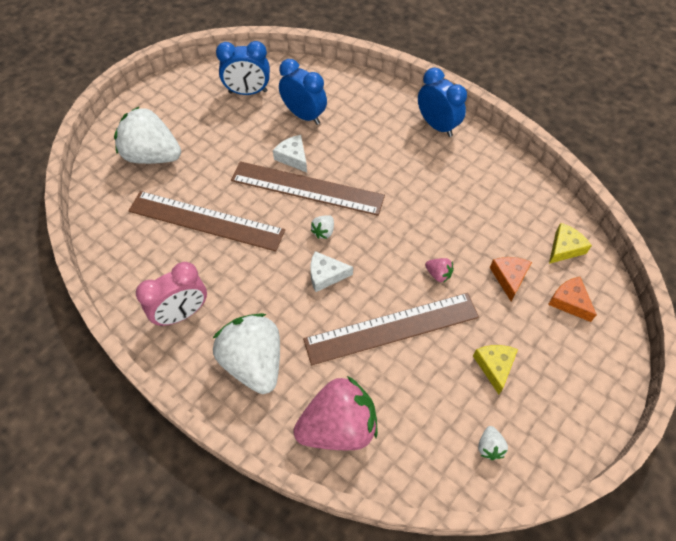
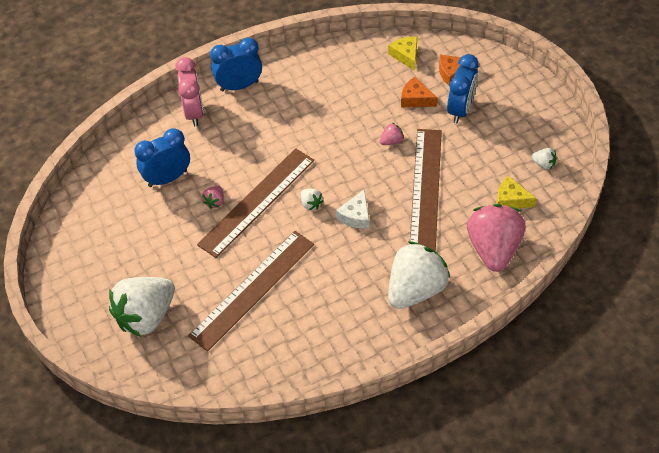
camera: 65 degrees left, 5 degrees down
(182, 313) = (345, 331): pink clock -> pink clock (194, 112)
(248, 92) = (108, 215): blue clock -> blue clock (460, 109)
(254, 362) = (415, 289): white strawberry -> white strawberry turned 135 degrees clockwise
(293, 157) = (215, 202): white cheese -> pink strawberry
(494, 366) = (485, 137): yellow cheese -> yellow cheese (511, 199)

